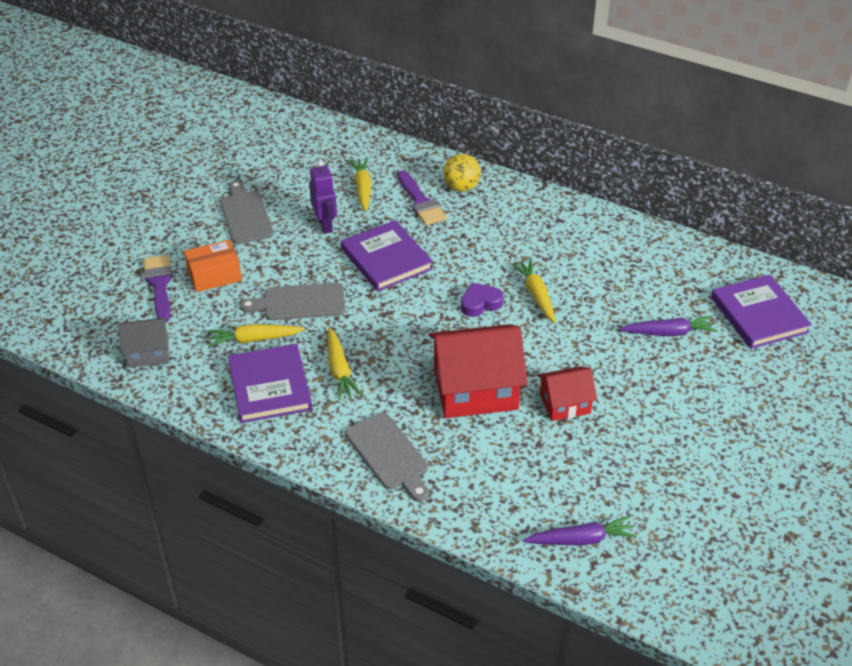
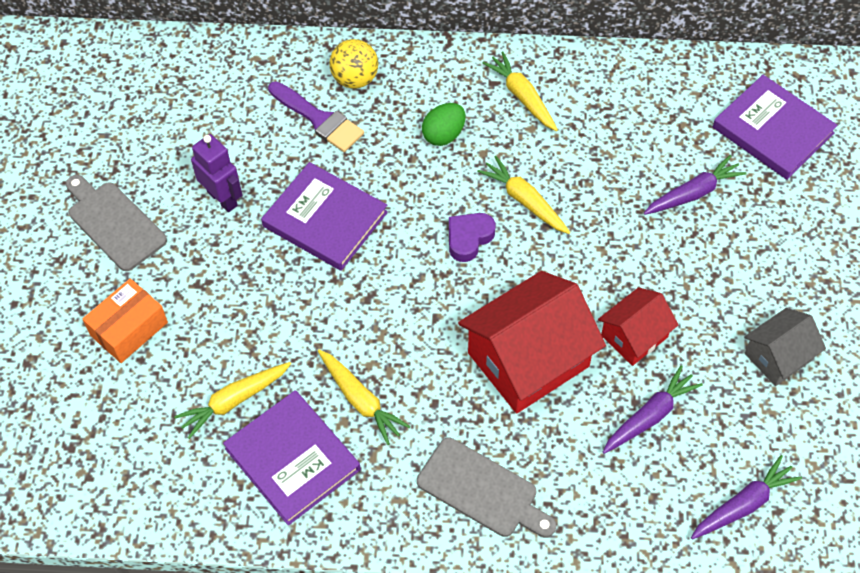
camera: 25 degrees left, 15 degrees up
(148, 352) = (115, 476): grey house -> grey house (778, 356)
(159, 285) = (67, 372): purple brush -> none
(300, 302) = (258, 325): grey cutting board -> none
(362, 188) = (237, 126): yellow carrot -> yellow carrot (522, 96)
(503, 238) = (444, 135): none -> green egg
(544, 456) = (650, 416): none -> purple carrot

